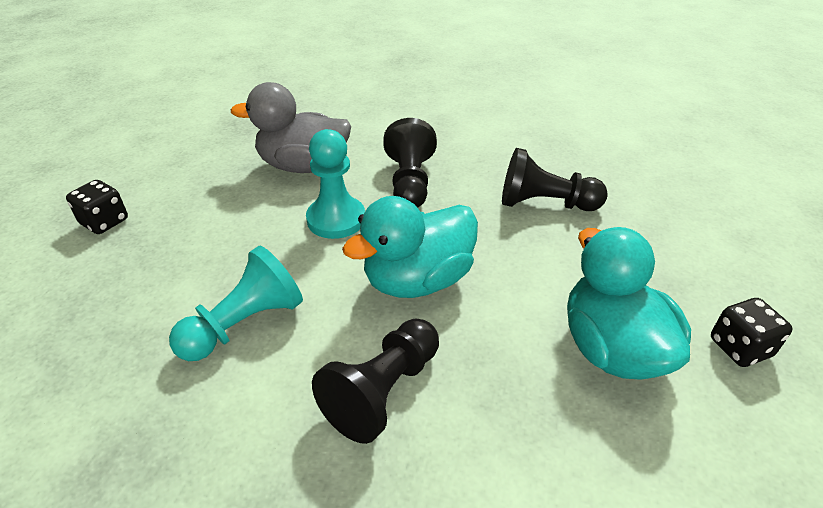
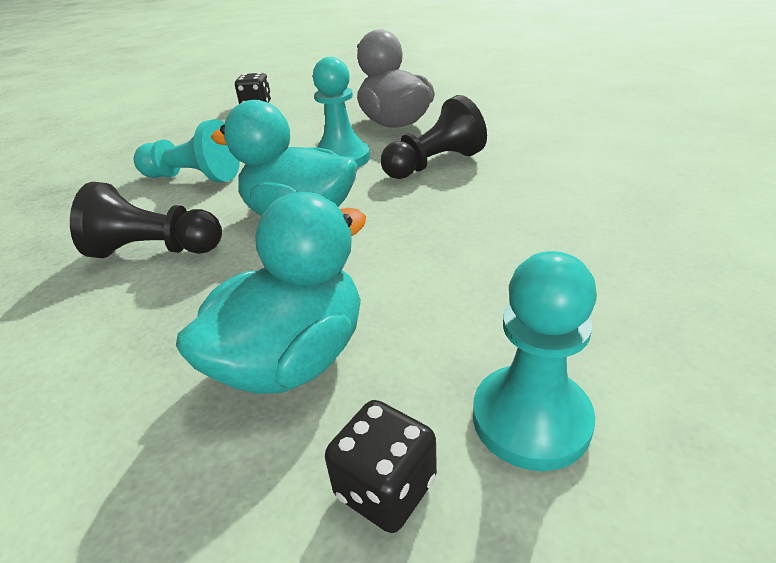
camera: 60 degrees right, 5 degrees down
(545, 204) = (505, 237): black pawn -> none
(713, 276) = (531, 419): none -> turquoise pawn

